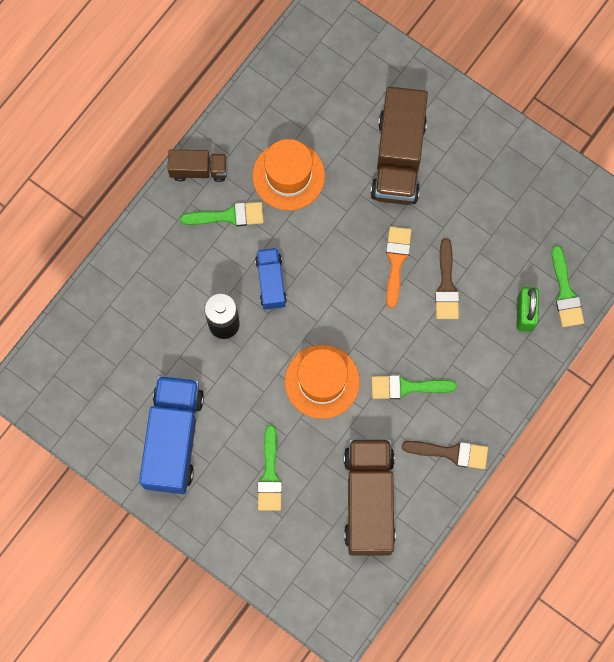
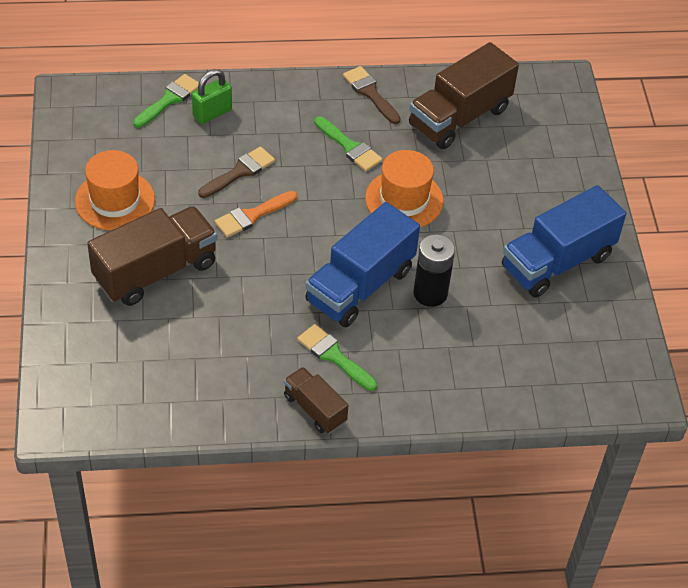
camera: 135 degrees left, 25 degrees down
(270, 474) = (510, 185): green brush -> none
(271, 282) = (360, 286): blue truck -> blue truck, size x1.85
(288, 176) = (251, 338): orange hat -> orange hat (115, 200)

